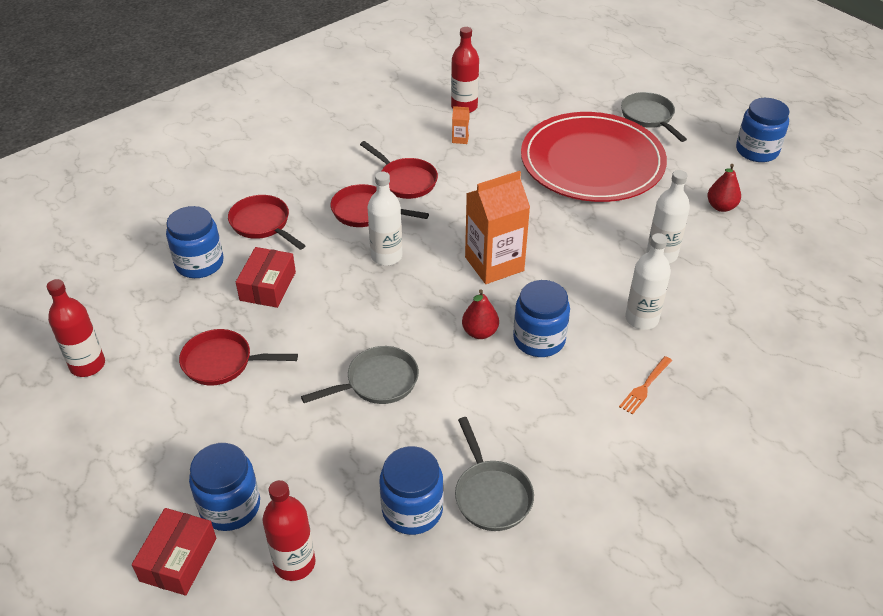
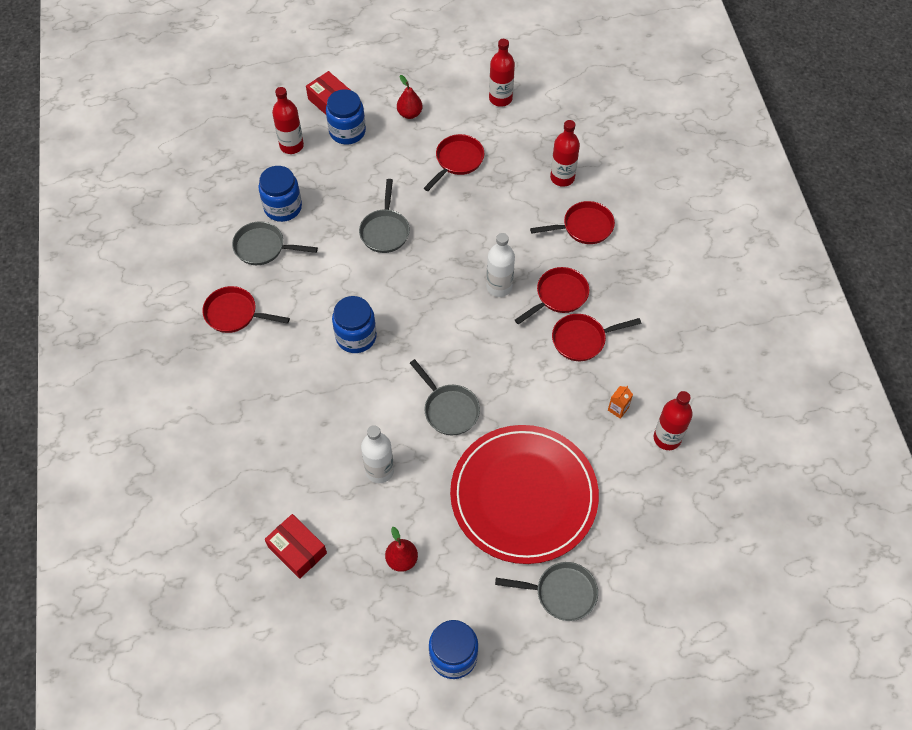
camera: 120 degrees right, 15 degrees up
(199, 263) = (562, 178): blue jar -> red bottle
(268, 286) = (513, 207): red box -> red box (297, 550)
(480, 332) = (387, 306): red pear -> red pear (410, 114)
(494, 264) = (446, 350): orange carton -> none
(556, 236) = (449, 409): none -> grey pan
(607, 468) = (234, 314): none -> red pan
(641, 319) = (328, 411): white bottle -> none
(645, 386) = (273, 374): orange fork -> none

